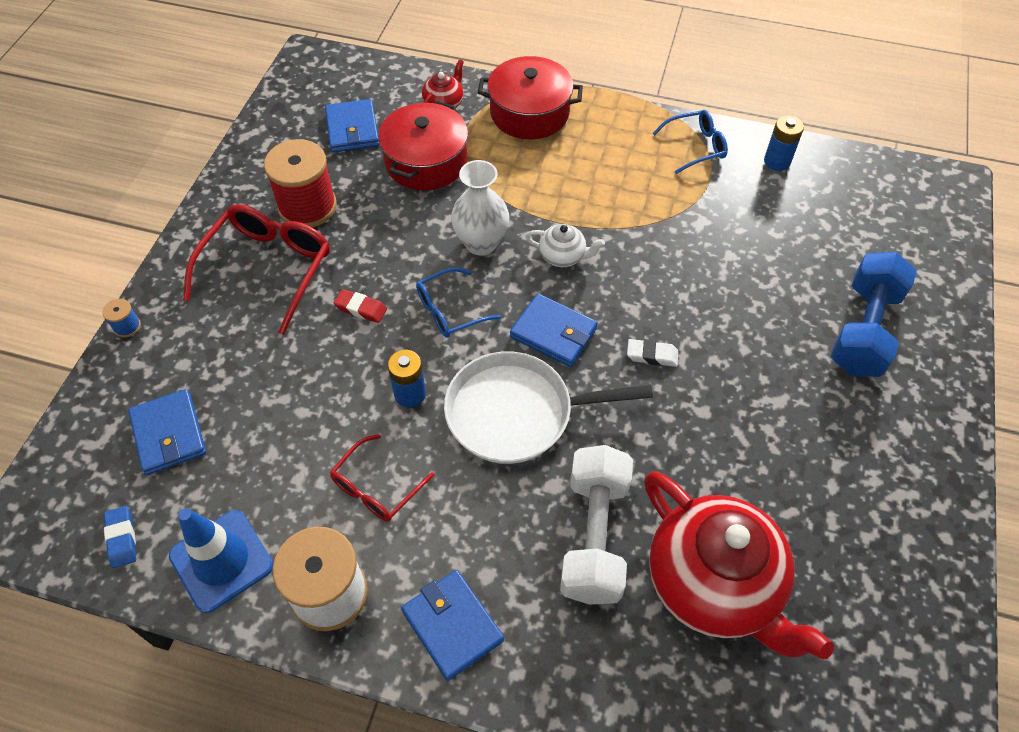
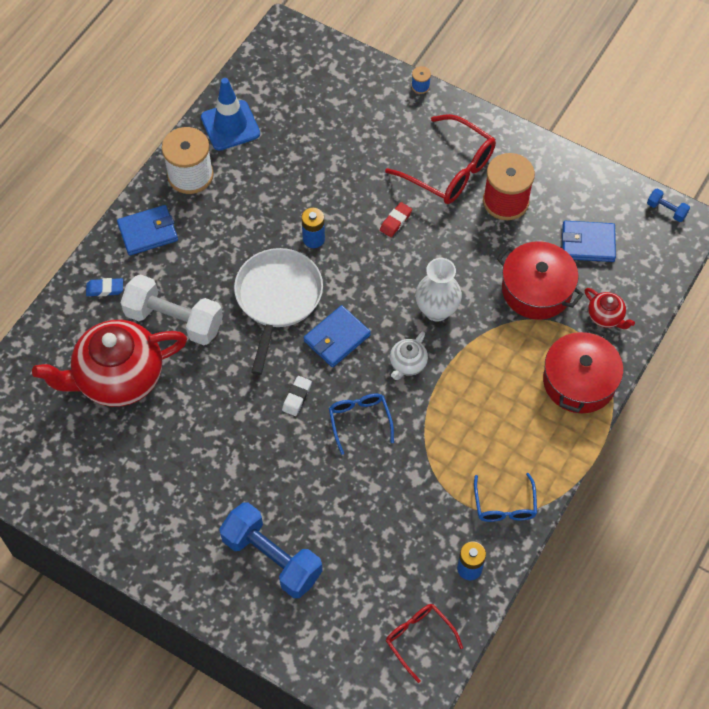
camera: 105 degrees right, 5 degrees up
(122, 538) = (262, 79): blue eraser -> blue eraser (105, 289)
(169, 434) = (326, 105): blue wallet -> none
(294, 76) = (666, 210): none -> blue dumbbell
(376, 487) = (250, 209): red glasses -> red glasses (419, 638)
(450, 310) = (377, 276): blue glasses -> blue glasses (359, 421)

